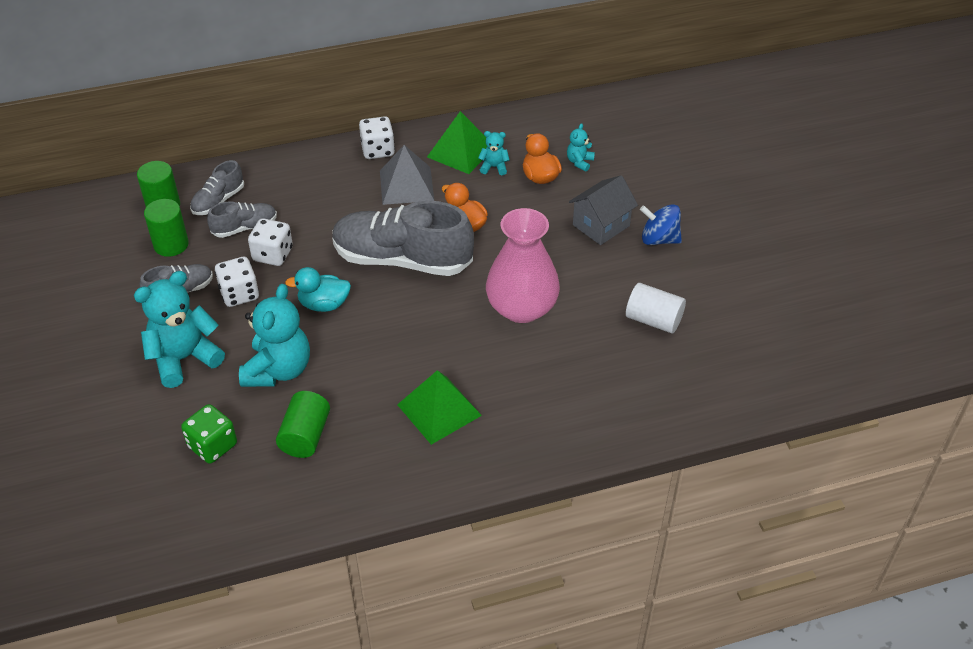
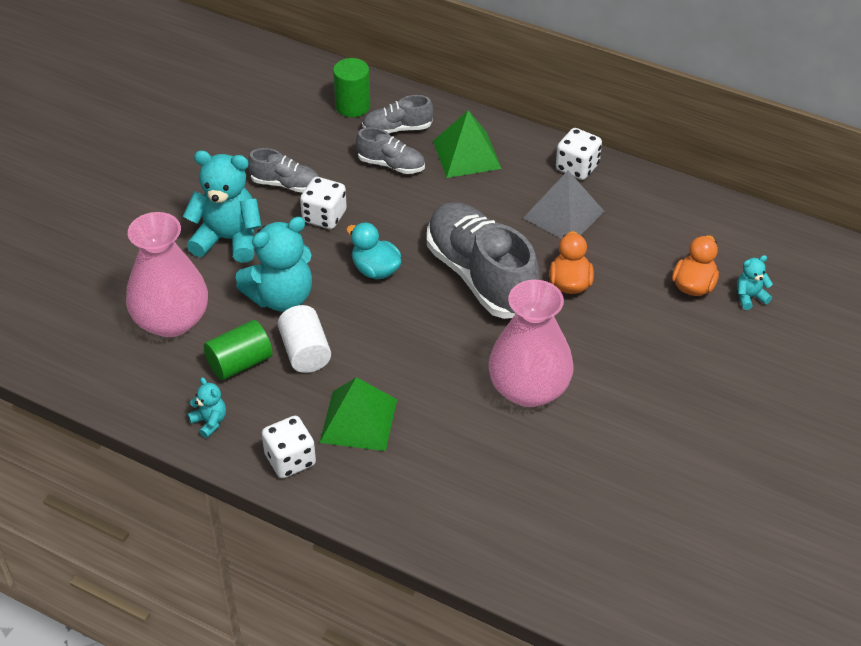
camera: 45 degrees right, 0 degrees up
(171, 245) = (322, 142): green cylinder -> none
(212, 446) = (171, 320): green dice -> pink vase
(273, 254) = (386, 201): white dice -> white dice (290, 460)
(461, 151) = (649, 215): green pyramid -> green pyramid (467, 154)
(494, 167) = (662, 249): turquoise teddy bear -> turquoise teddy bear (209, 422)
(601, 225) = (694, 368): grey house -> none
(653, 320) = (632, 486): white cylinder -> white cylinder (305, 352)
(659, 239) = (734, 419): blue spinning top -> none

